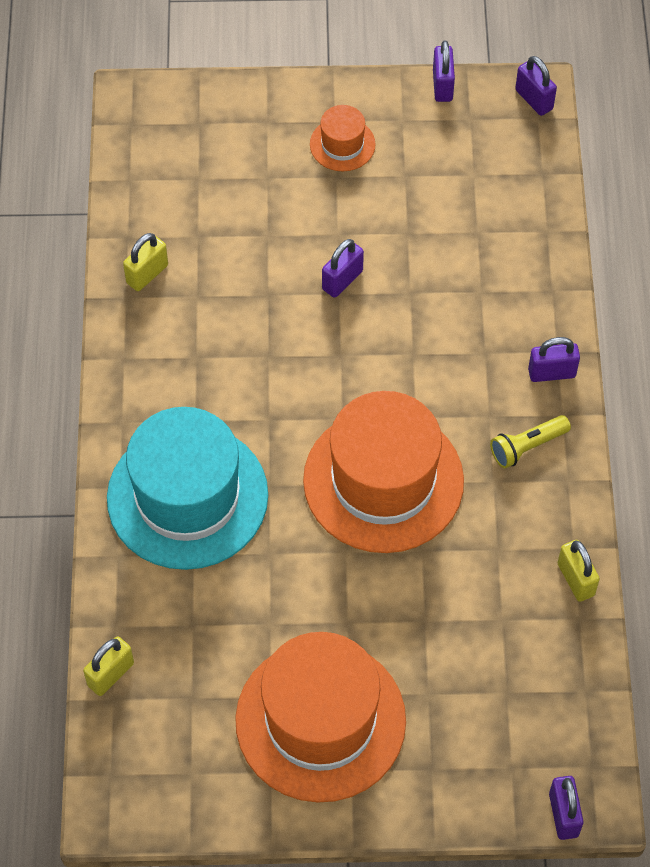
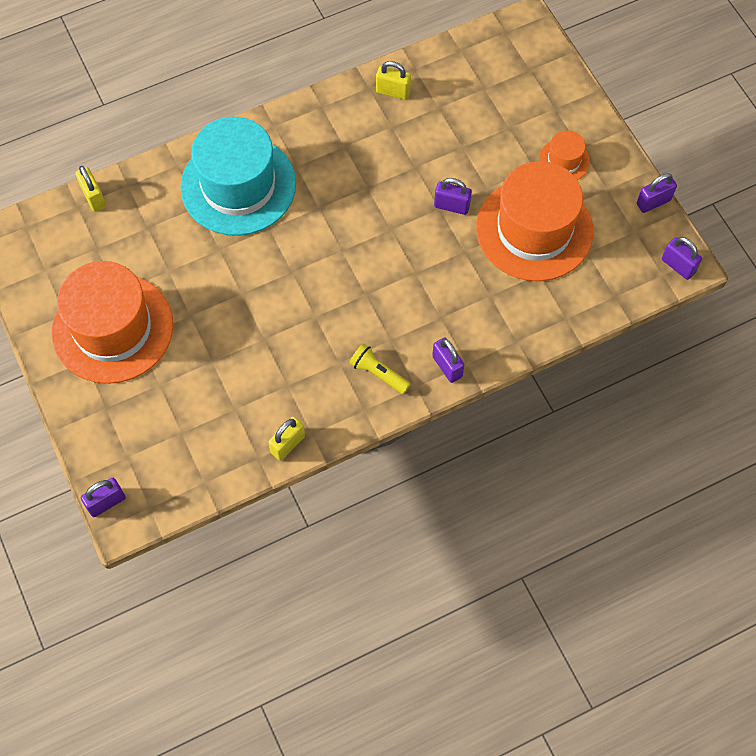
camera: 65 degrees right, 5 degrees up
(111, 674) = (93, 197): yellow padlock -> yellow padlock turned 45 degrees clockwise
(383, 480) = (306, 294): orange hat -> orange hat (534, 229)
(534, 99) = (678, 266): purple padlock -> purple padlock turned 75 degrees counterclockwise

